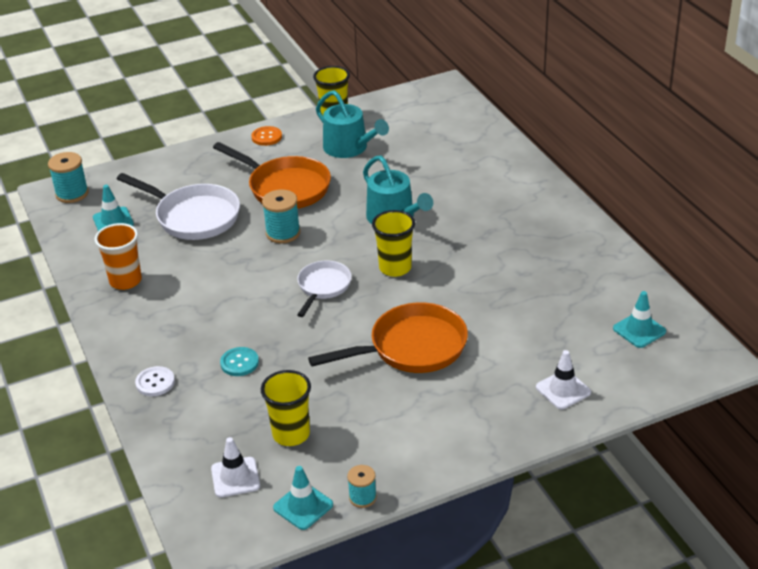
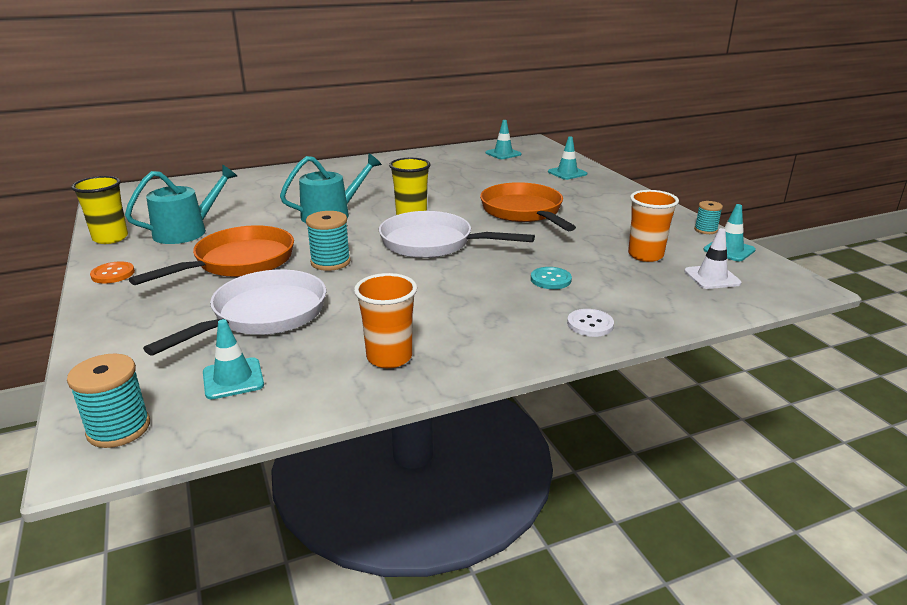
camera: 90 degrees left, 10 degrees down
(291, 434) = (645, 255): yellow cup -> orange cup
(323, 287) = (432, 243): white pan -> white pan, size x1.66
(563, 390) = (567, 173): white traffic cone -> turquoise traffic cone

